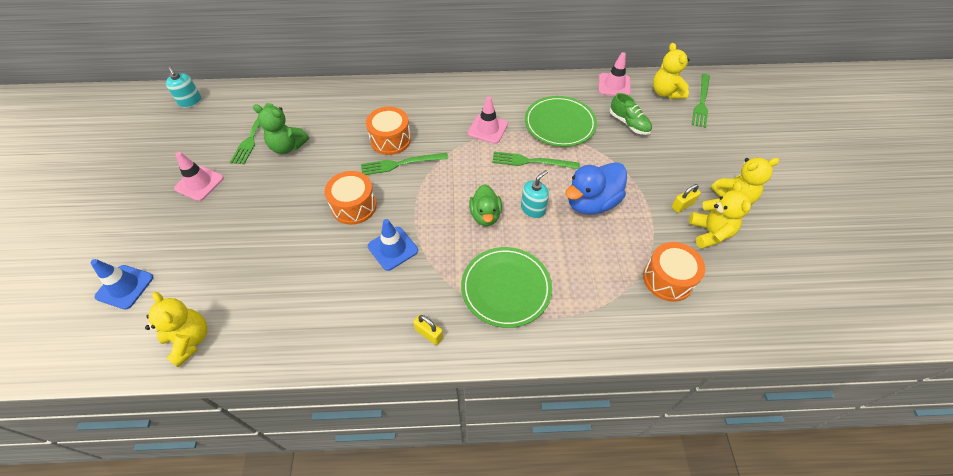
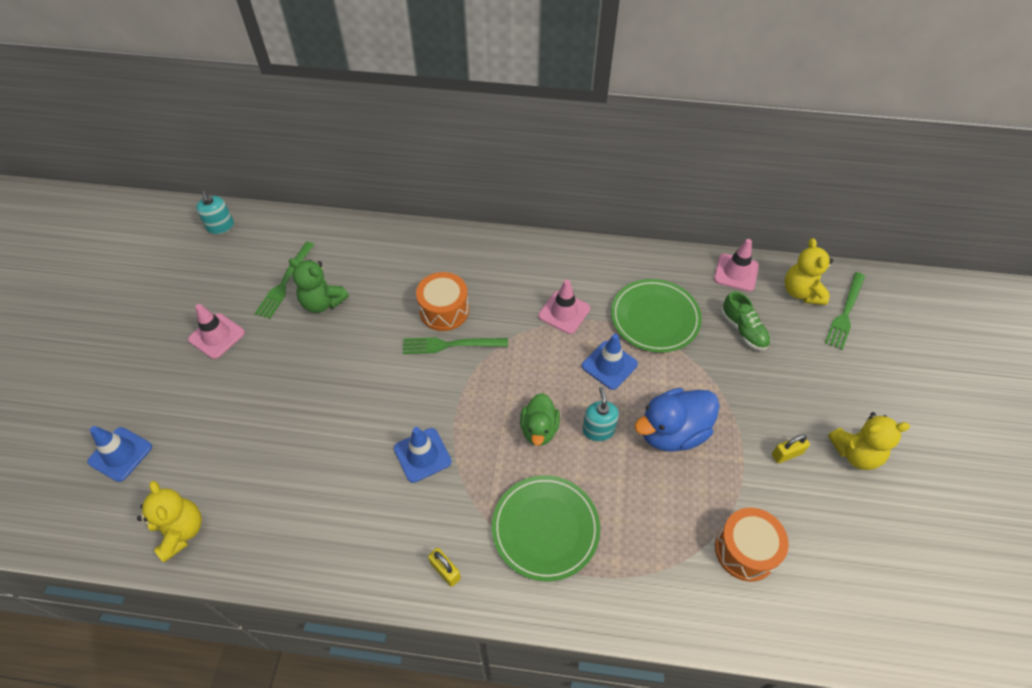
camera: 10 degrees right, 0 degrees up
(354, 206) = (386, 393): orange drum -> none
(531, 161) = (609, 365): green fork -> blue traffic cone
(533, 209) = (598, 430): turquoise soap dispenser -> turquoise soap dispenser turned 60 degrees counterclockwise
(710, 233) = (813, 497): yellow teddy bear -> none

